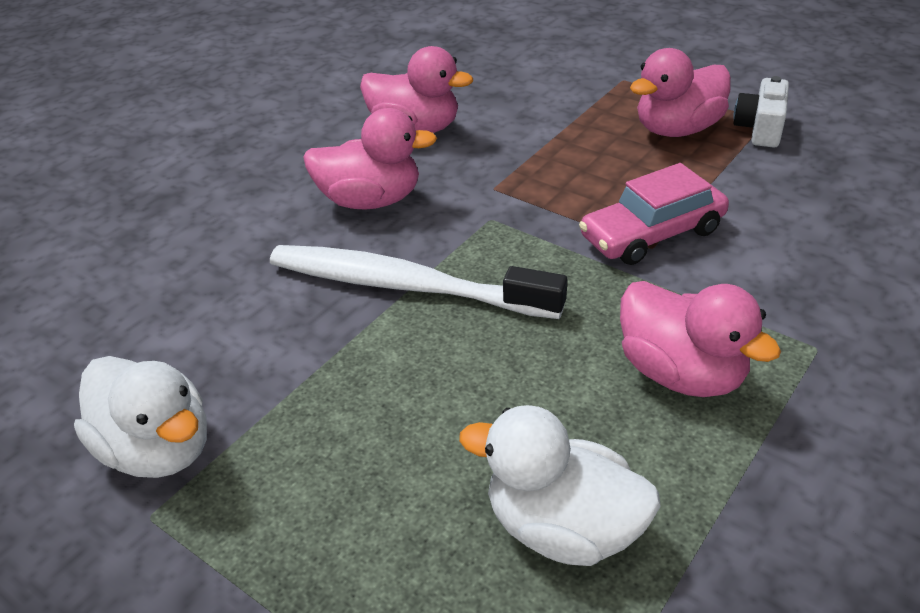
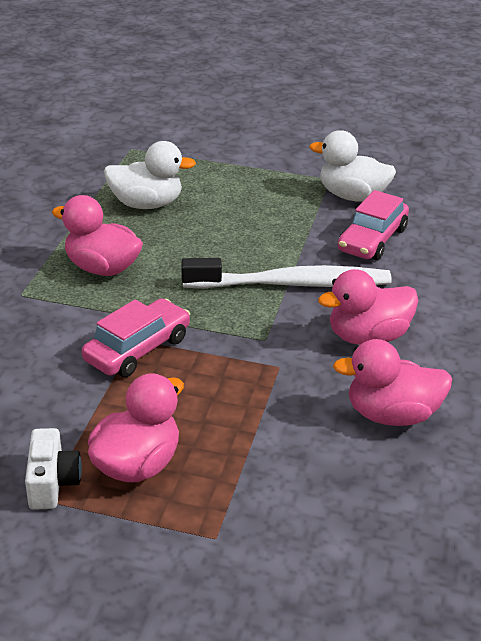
camera: 155 degrees right, 5 degrees down
(226, 339) = (372, 240): none -> pink car

